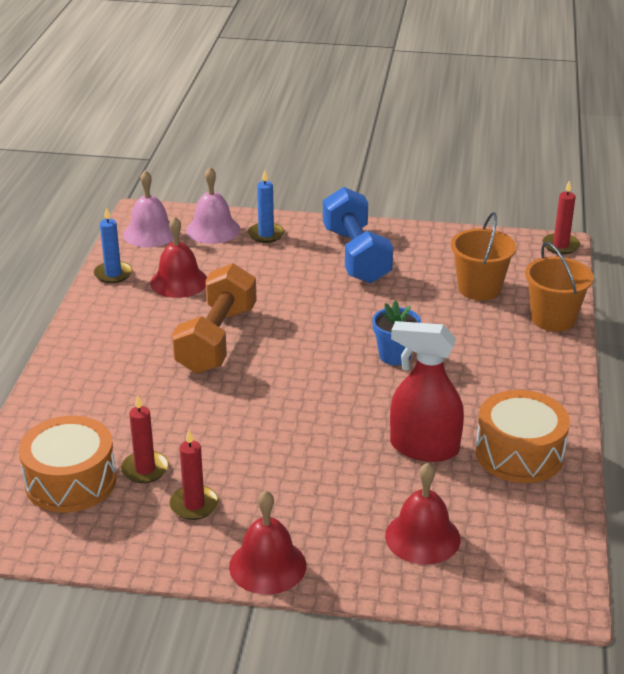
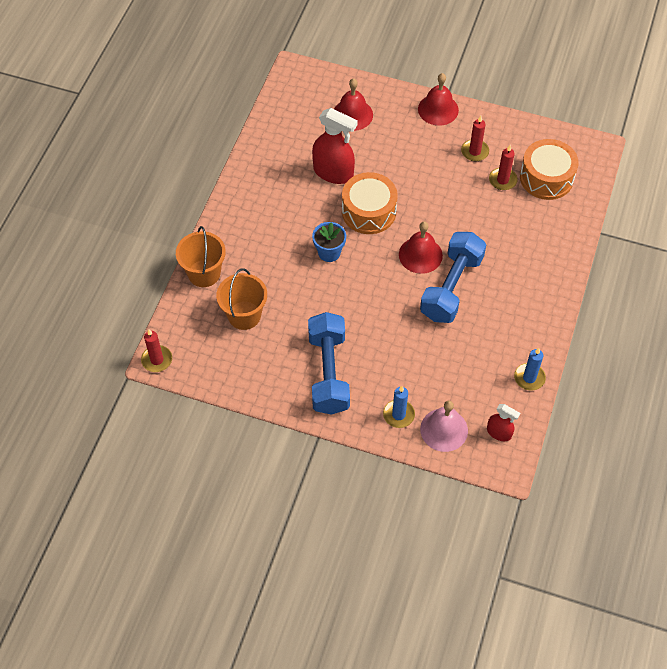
camera: 170 degrees left, 25 degrees up
(150, 233) = (499, 433): pink bell -> red spray bottle
(179, 282) = (476, 359): red bell -> red bell (420, 255)
(217, 340) = (451, 287): orange dumbbell -> blue dumbbell
(519, 453) = (278, 160): orange drum -> orange drum (369, 211)

